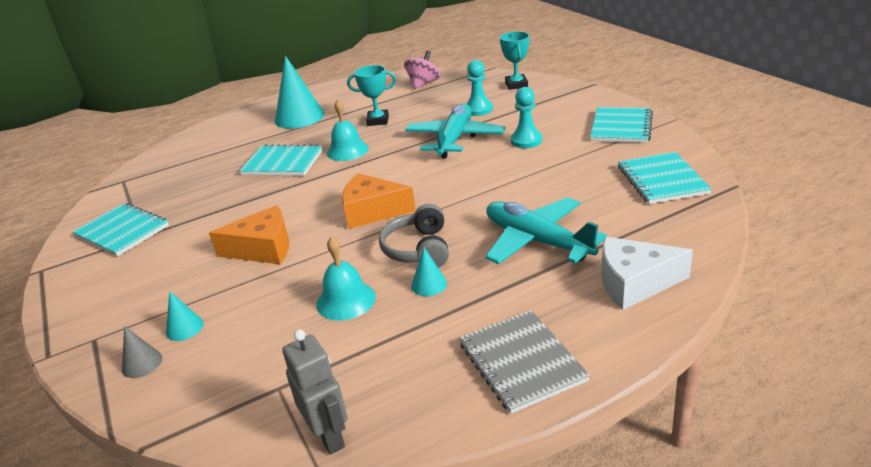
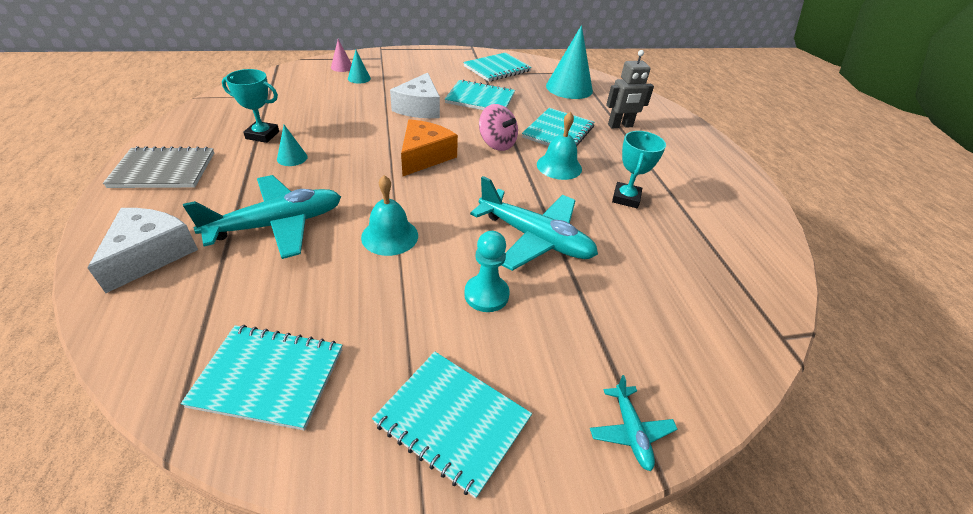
camera: 100 degrees right, 10 degrees up
(142, 363) = (342, 67): grey cone -> pink cone
(221, 218) = (480, 99): none -> turquoise notebook
(263, 249) = (419, 108): orange cheese -> white cheese
(299, 117) = (664, 154): turquoise cone -> turquoise cone (569, 88)
(329, 436) = (211, 102): grey robot -> grey robot (620, 126)
(346, 300) = (318, 125): turquoise bell -> turquoise bell (390, 236)
(418, 249) = (342, 164): grey headphones -> none
(423, 84) = (740, 261): pink spinning top -> pink spinning top (497, 144)
(478, 109) = (616, 285): turquoise pawn -> none
(516, 85) = (701, 361): turquoise trophy -> turquoise trophy (262, 135)
(577, 92) = (630, 431): none -> turquoise plane

